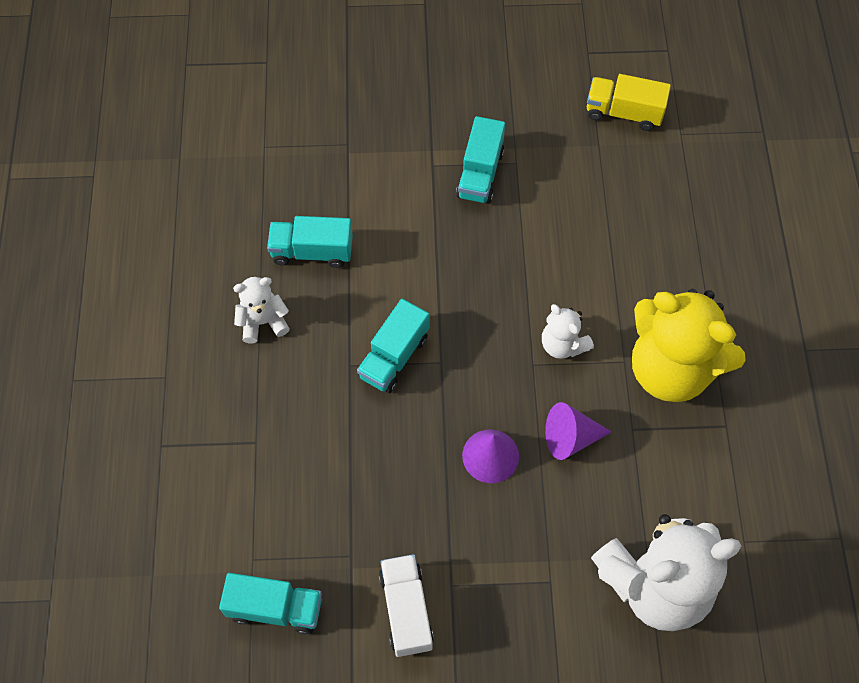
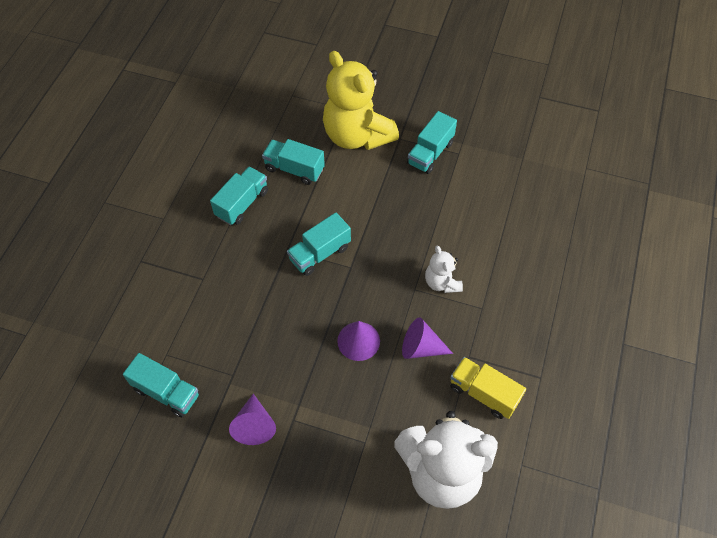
camera: 20 degrees right, 5 degrees down
(263, 322) = (242, 204): white teddy bear -> turquoise truck
(406, 610) = (254, 425): white truck -> purple cone
(623, 113) = (549, 142): yellow truck -> yellow truck (483, 393)
(671, 368) = (515, 324): yellow teddy bear -> yellow teddy bear (357, 135)

